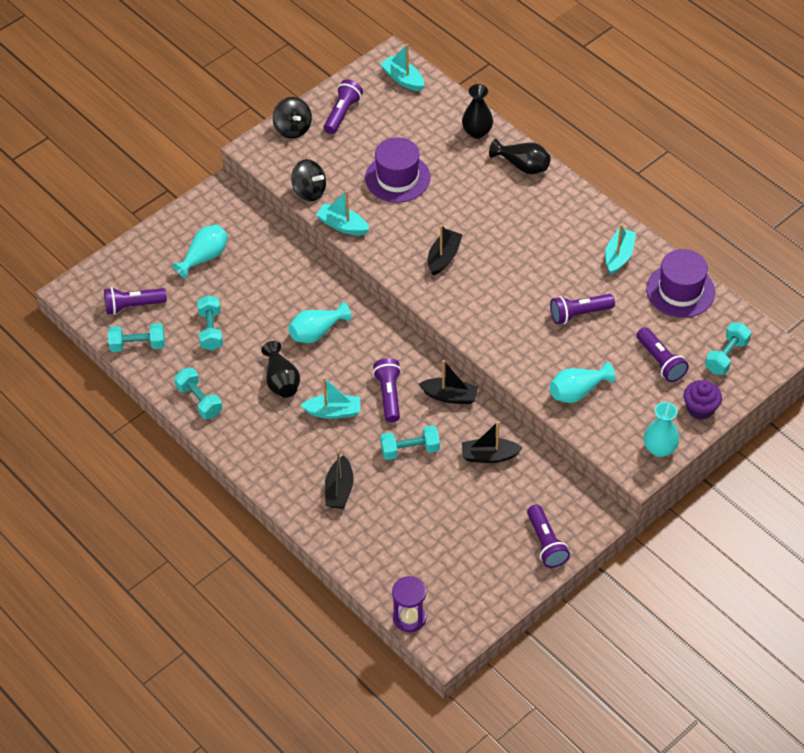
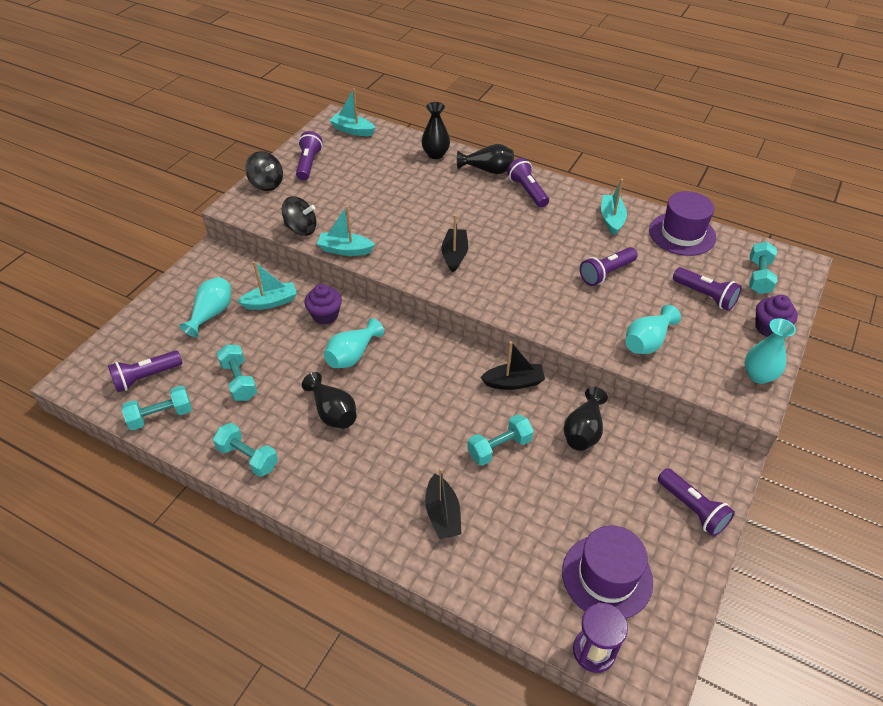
camera: 20 degrees left, 5 degrees down
(306, 285) = (325, 315): none -> purple cupcake
(333, 412) = (401, 430): turquoise boat -> turquoise boat (271, 302)
(389, 395) = (452, 398): purple flashlight -> purple flashlight (527, 191)
(397, 178) = (381, 201): purple hat -> purple hat (607, 576)
(489, 456) = (583, 431): black boat -> black vase

